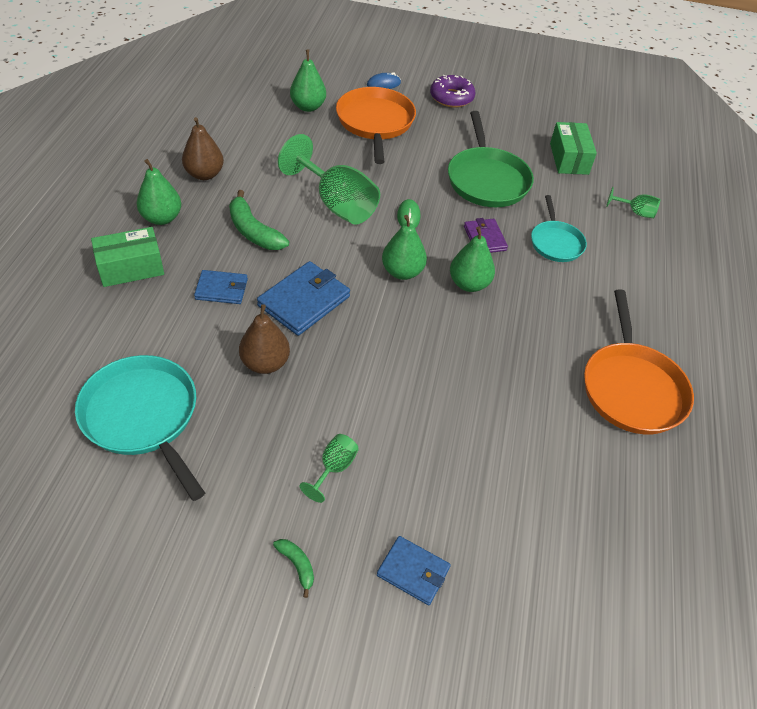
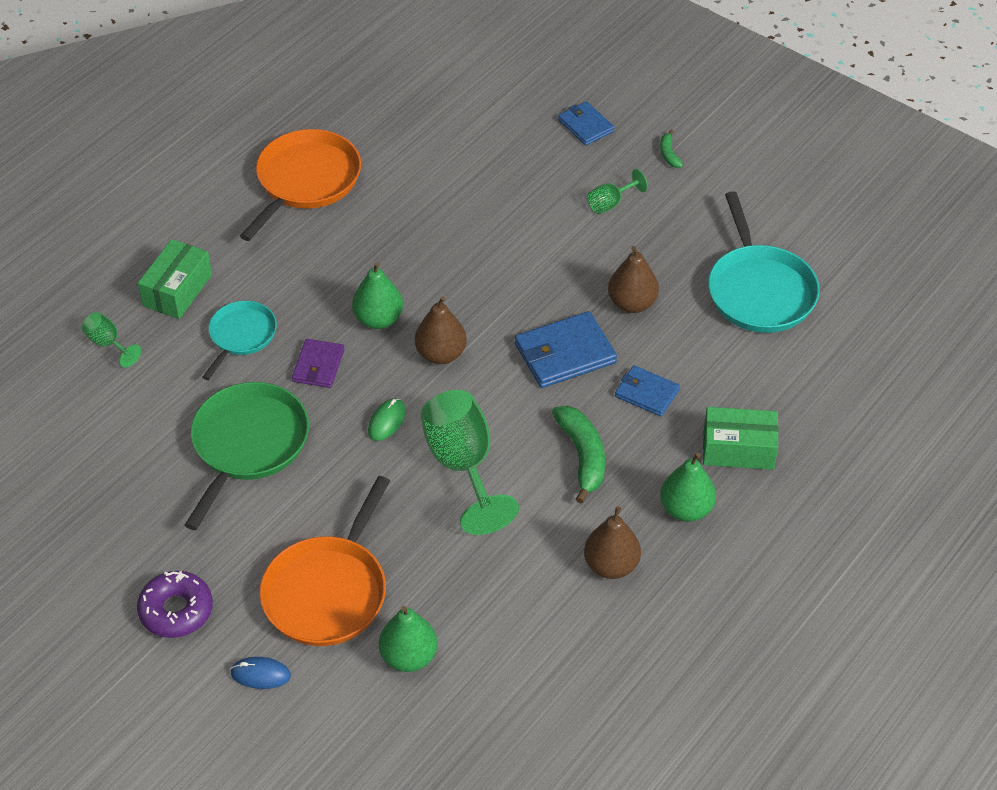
camera: 150 degrees left, 0 degrees up
(402, 272) = (441, 354): green pear -> brown pear
(569, 159) = (110, 444): green box -> green box (177, 290)

